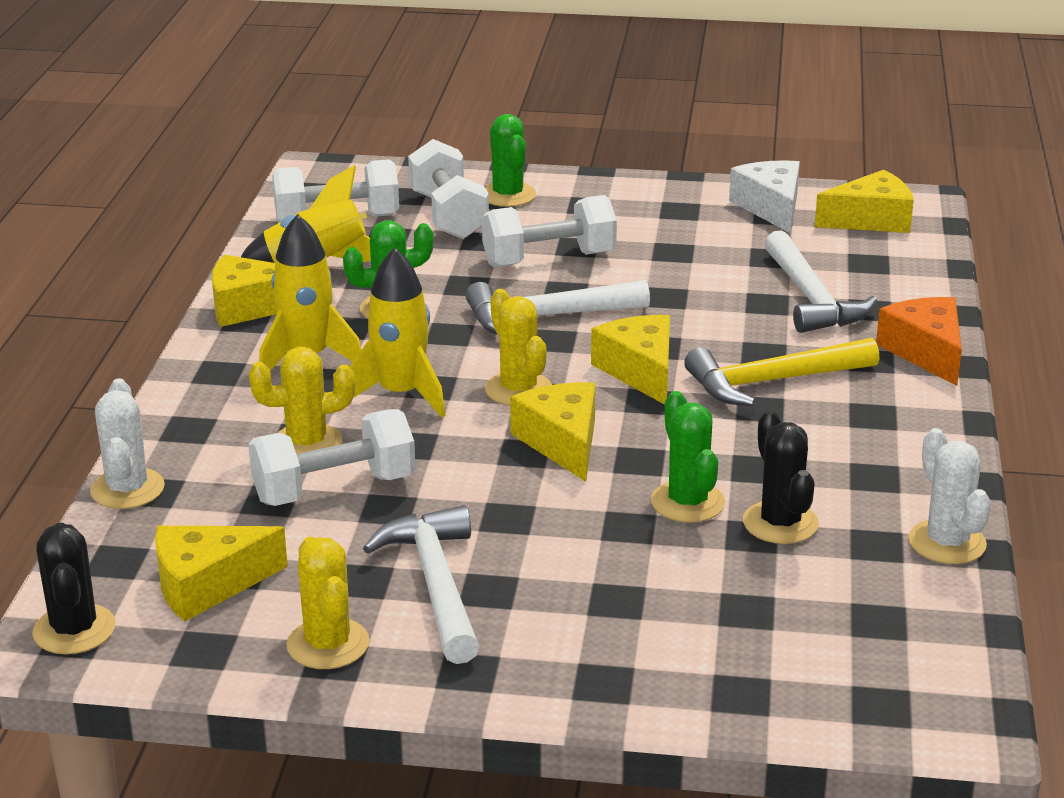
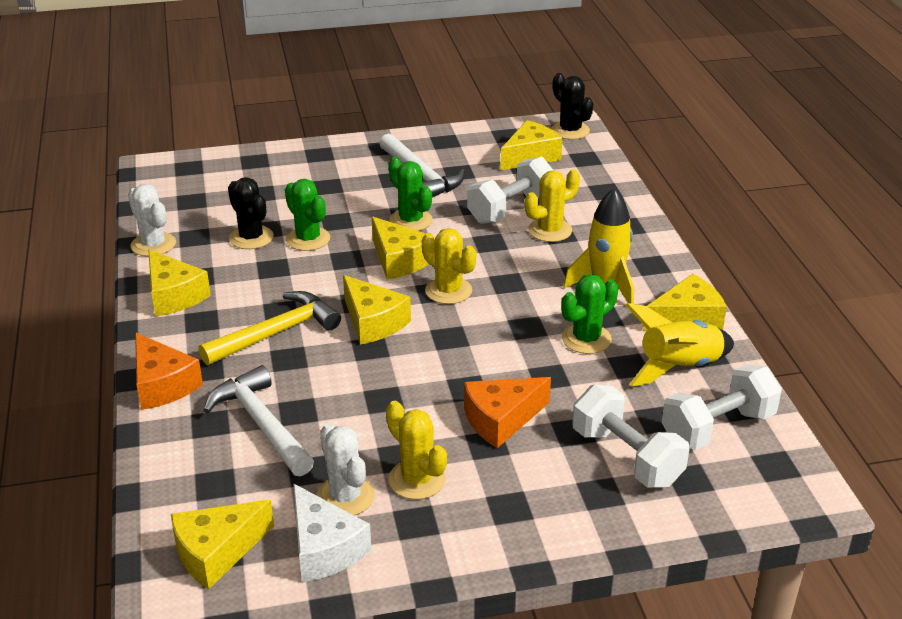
camera: 160 degrees right, 5 degrees up
(127, 489) = (620, 188): white cactus -> white cactus (345, 496)
(328, 644) = (452, 145): yellow cactus -> yellow cactus (417, 480)
(401, 394) = (521, 272): yellow rocket -> none
(508, 195) = (594, 502): green cactus -> green cactus (411, 220)
(546, 317) = (466, 356): white hammer -> none
(549, 259) = (501, 420): white dumbbell -> orange cheese
(912, 454) = (174, 295): none -> yellow cheese

